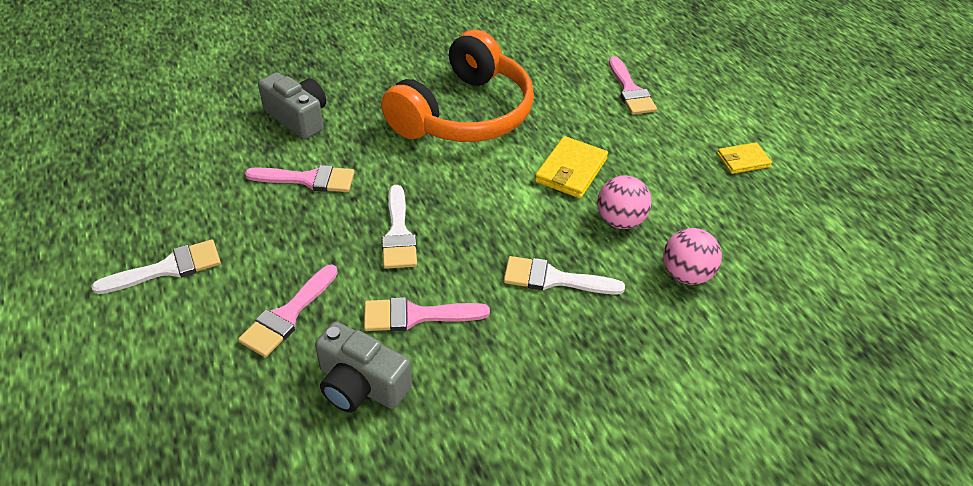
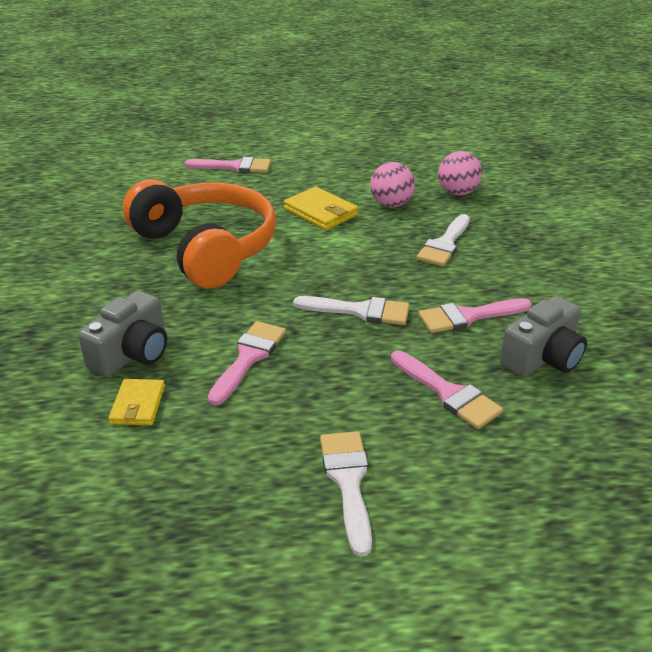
camera: 70 degrees left, 10 degrees down
(298, 118) = (132, 353): grey camera -> grey camera turned 150 degrees clockwise
(416, 316) = (468, 316): pink brush -> pink brush turned 60 degrees clockwise
(743, 160) = (348, 146): yellow wallet -> yellow wallet (138, 405)

